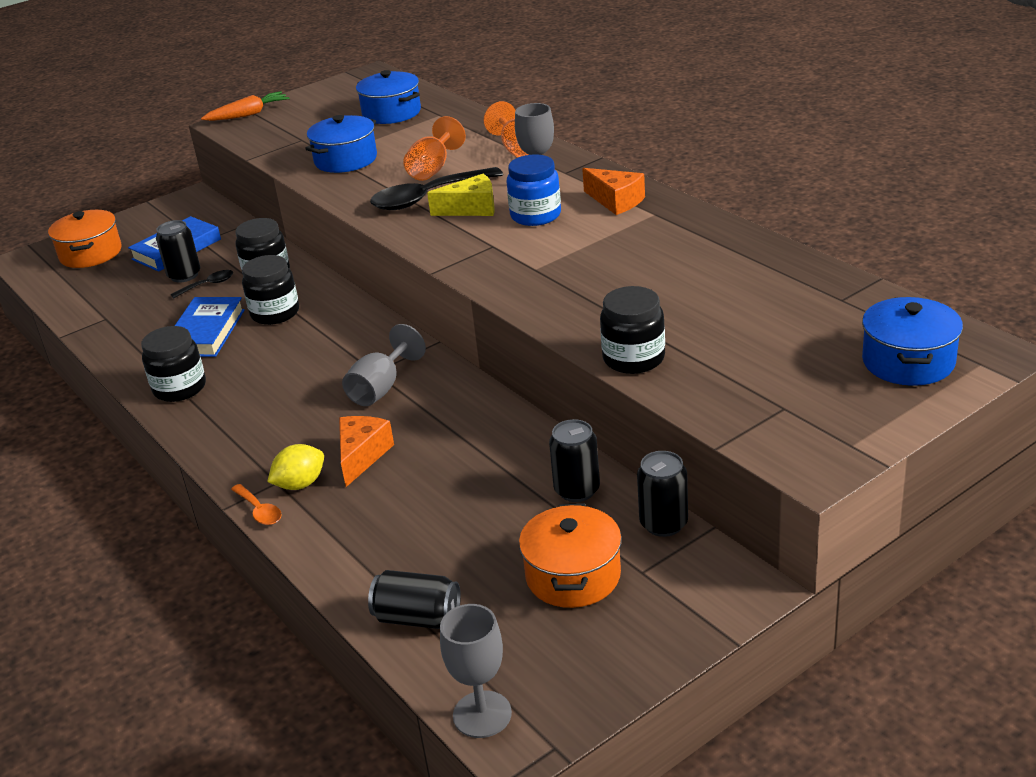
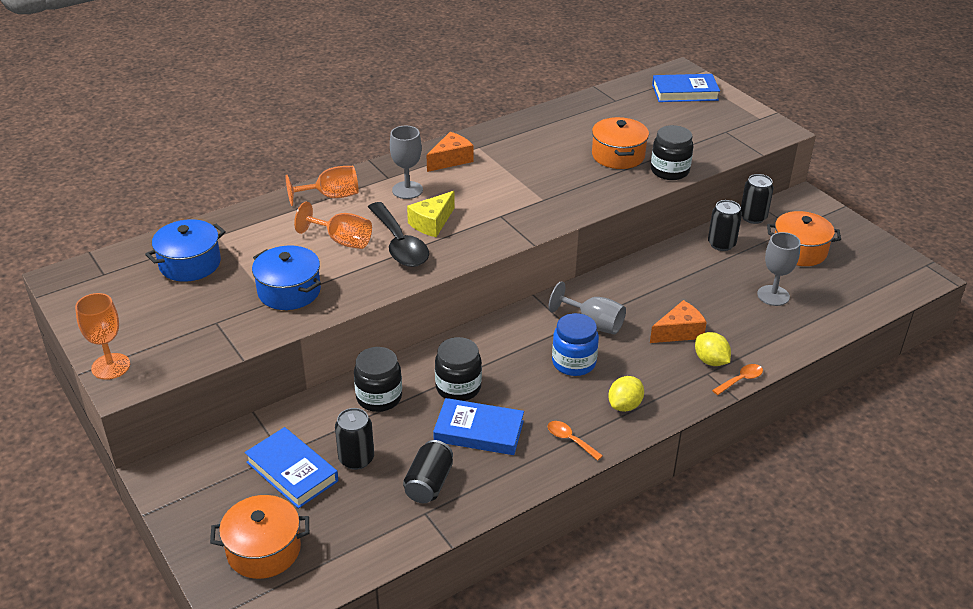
camera: 90 degrees left, 5 degrees up
(180, 388) = (570, 440): black jar -> orange spoon
(208, 285) = (385, 438): black spoon -> none
(227, 420) = (625, 405): none -> yellow lemon
(248, 114) = (111, 366): orange carrot -> orange goblet
(362, 456) = (679, 332): orange cheese -> orange cheese turned 135 degrees clockwise
(418, 618) = (840, 308): black can -> black can (429, 484)
(471, 208) = (432, 223): yellow cheese -> yellow cheese turned 135 degrees counterclockwise
(482, 714) = (910, 286): grey goblet -> grey goblet (773, 295)
(535, 215) = (458, 194): blue jar -> blue jar (574, 362)
(665, 313) = (618, 155): none -> orange pot
(908, 362) = (685, 92): blue pot -> blue book

